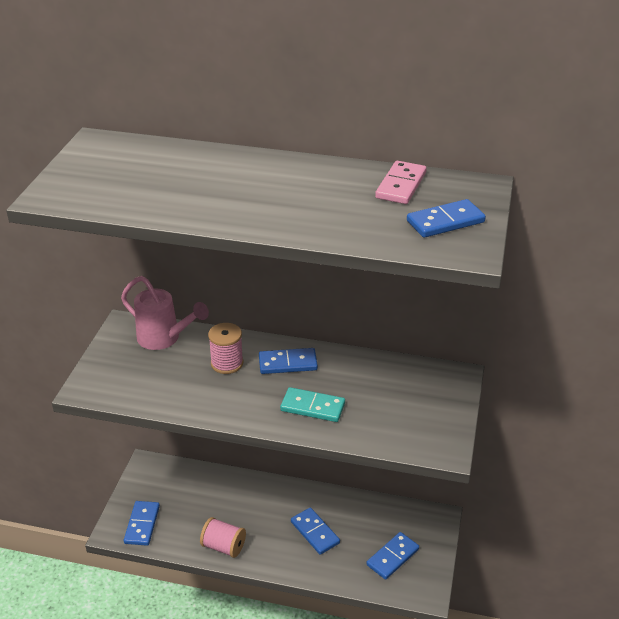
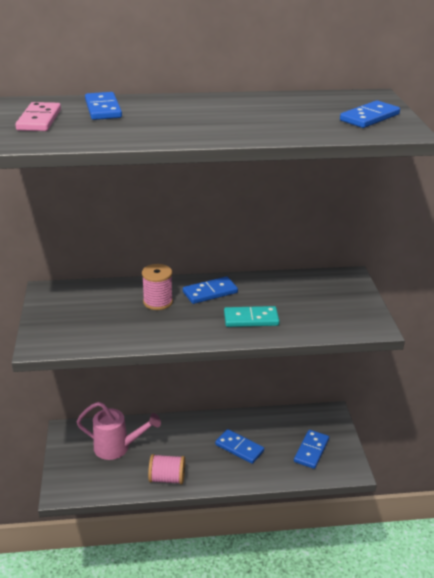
camera: 20 degrees left, 5 degrees down
(142, 524) = (84, 479): blue domino -> blue domino (103, 109)
(164, 339) = (90, 294): pink watering can -> pink watering can (117, 448)
(401, 185) = (313, 101): pink domino -> pink domino (39, 120)

